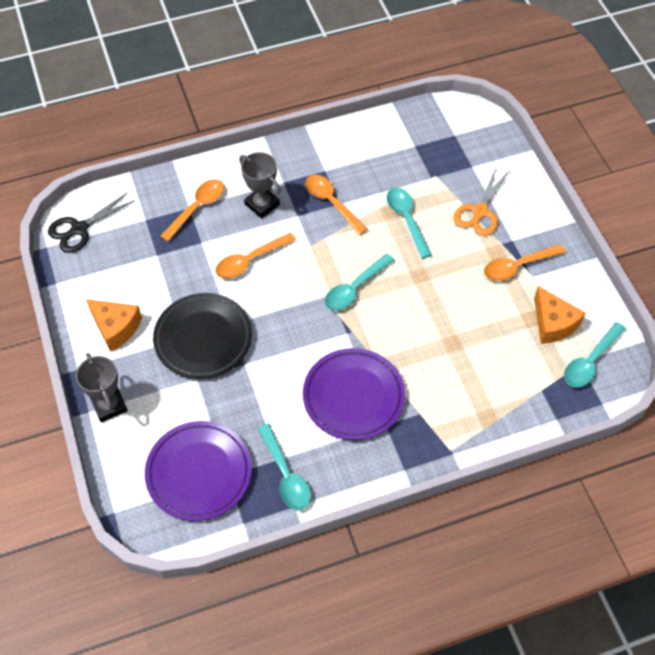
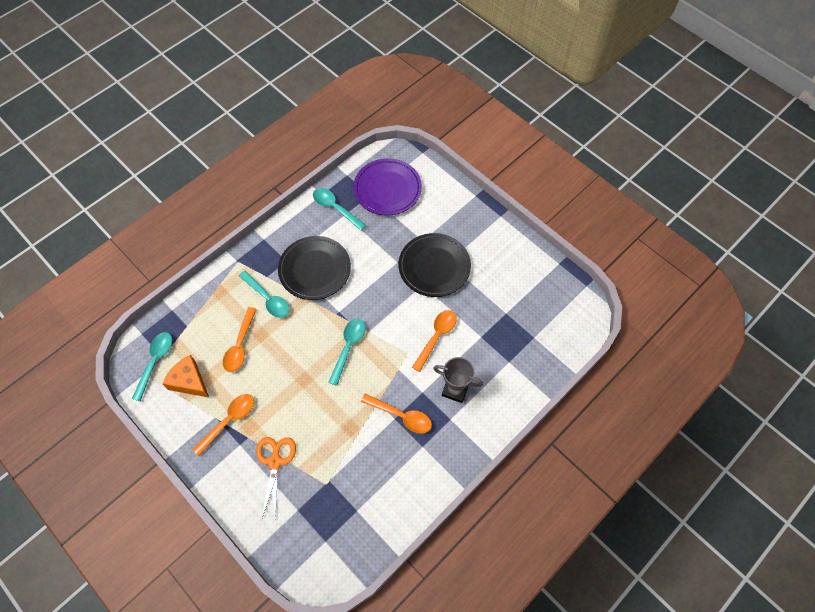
camera: 155 degrees right, 5 degrees up
(79, 229) = (575, 309): black scissors -> none
(109, 405) = (465, 204): grey trophy -> none
(116, 327) = (496, 250): orange cheese -> none
(197, 208) = (502, 364): orange spoon -> orange spoon (240, 345)
(353, 396) = (315, 270): purple plate -> black plate
(406, 219) = (333, 427): turquoise spoon -> turquoise spoon (268, 299)

